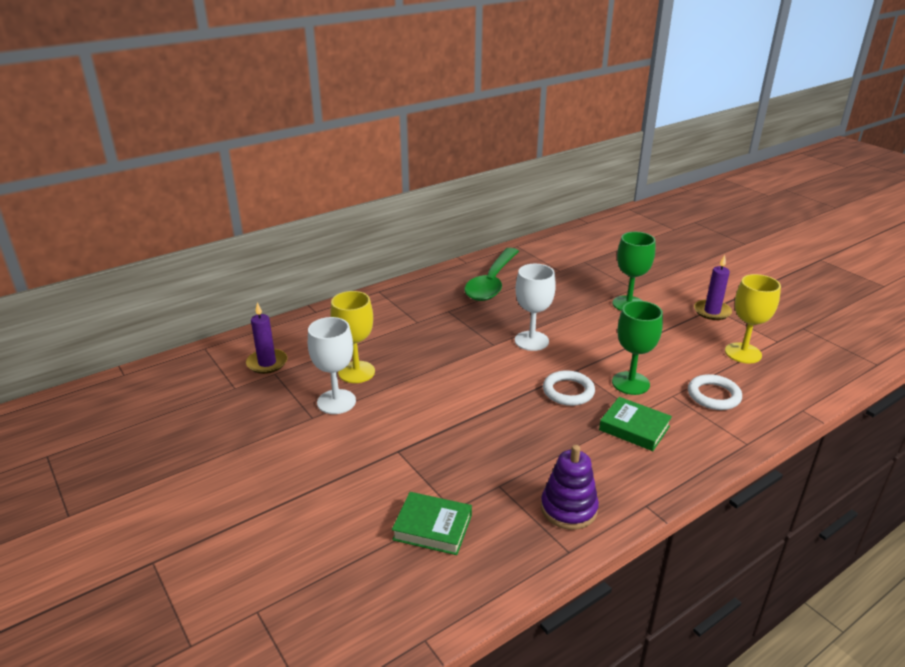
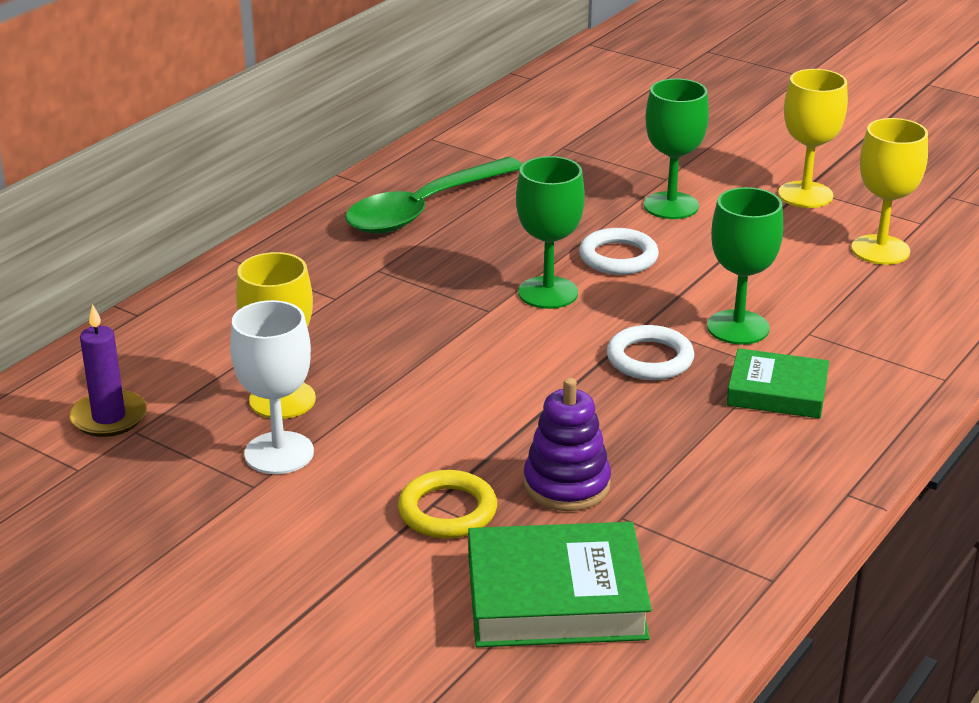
camera: 20 degrees left, 0 degrees up
(403, 457) = (447, 511): none -> yellow ring
(432, 527) = (556, 597): green book -> green book, size x1.55
(492, 282) = (425, 208): green spoon -> green spoon turned 45 degrees clockwise
(531, 341) = (548, 293): white goblet -> green goblet
(568, 508) = (741, 524): purple stacking toy -> purple stacking toy (566, 485)
(712, 312) = (805, 195): purple candle -> yellow goblet
(713, 395) = (867, 321): white ring -> white ring (618, 257)

